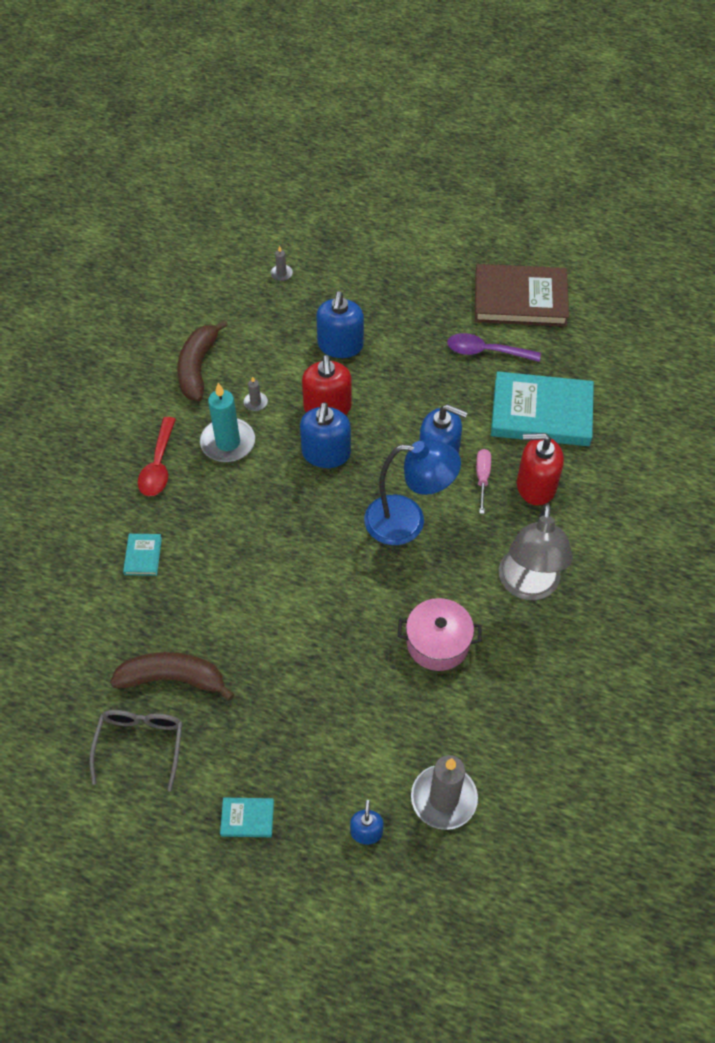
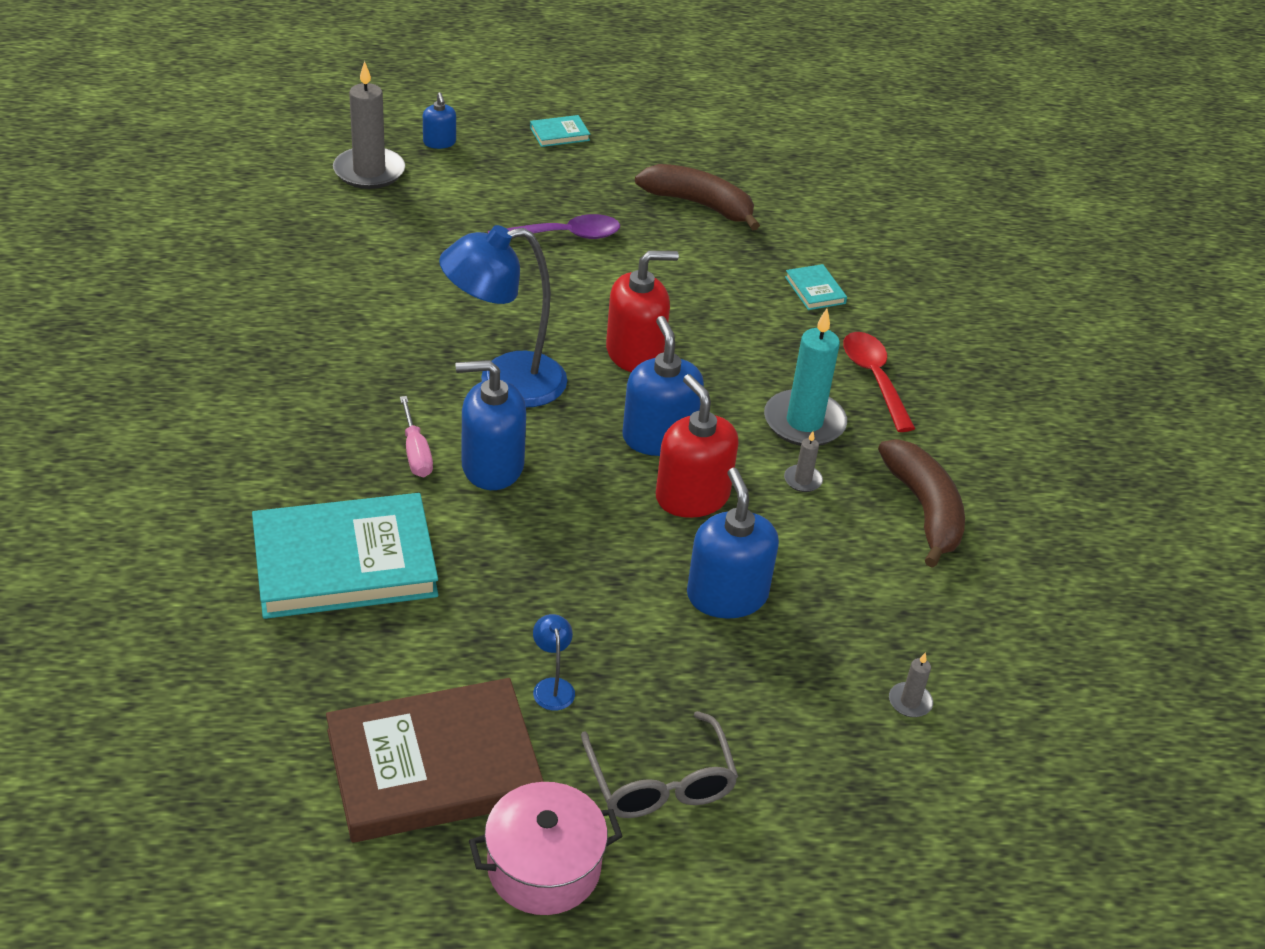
camera: 155 degrees right, 15 degrees down
(140, 745) = (695, 159): grey glasses -> grey glasses (660, 782)
(173, 678) = (699, 205): brown banana -> brown banana turned 135 degrees counterclockwise
(437, 643) = (418, 277): pink pot -> pink pot (544, 867)
(452, 321) = (552, 687): none -> blue lamp
(486, 351) = (470, 644): purple spoon -> purple spoon (564, 236)
(528, 586) = (317, 346): grey lamp -> none
(536, 486) = (331, 459): red soap dispenser -> red soap dispenser (635, 353)

